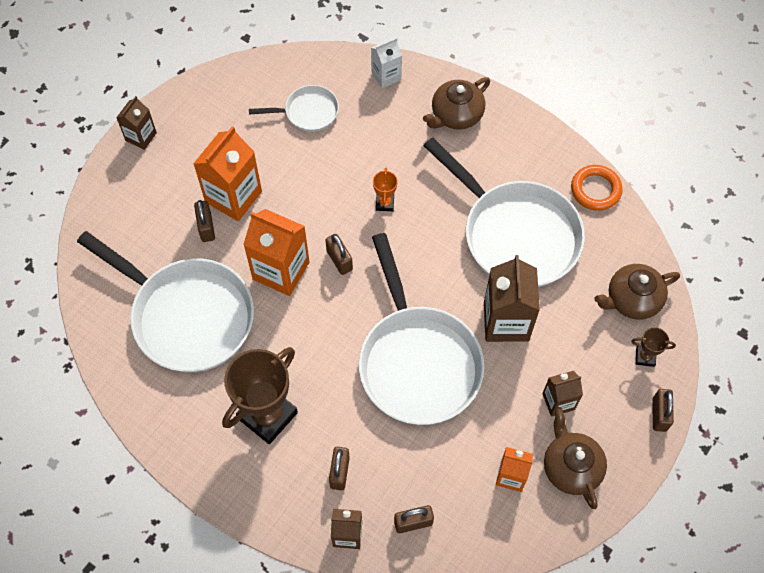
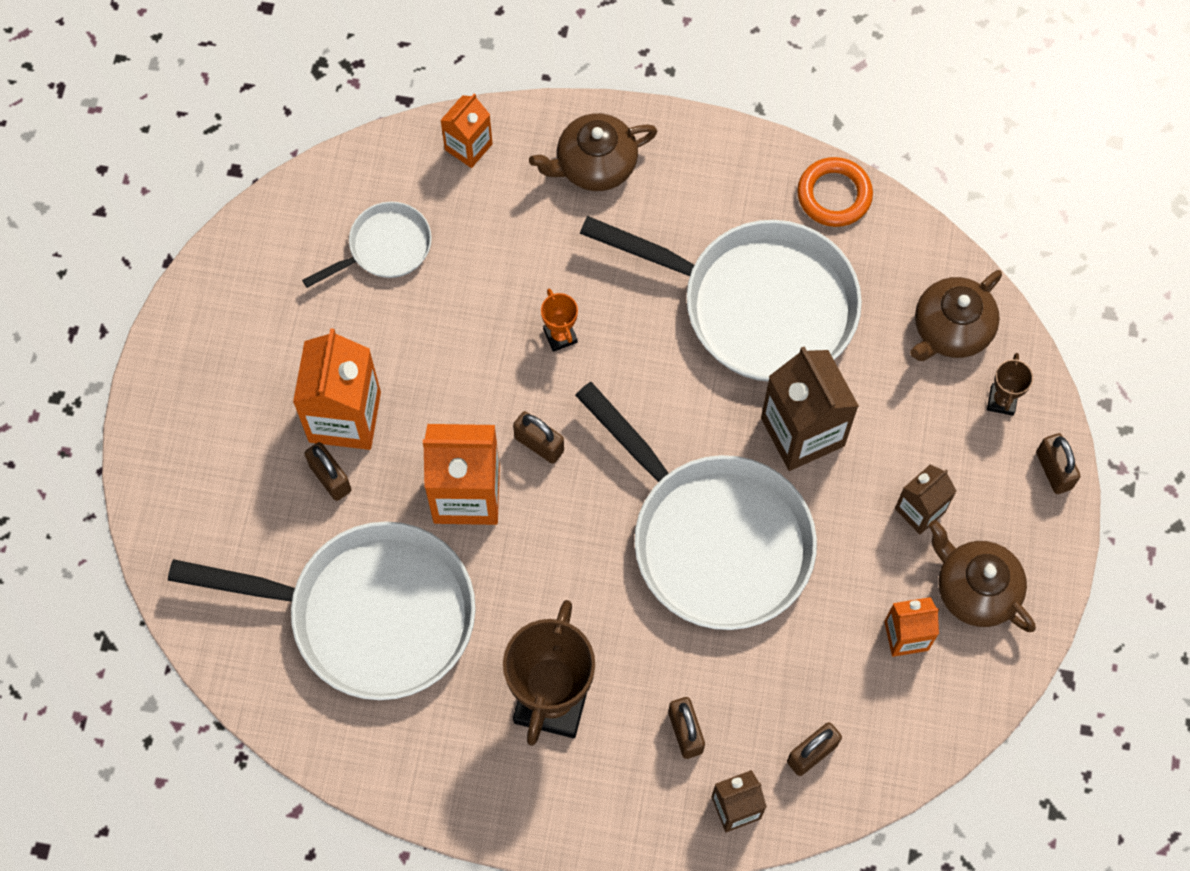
camera: 25 degrees left, 5 degrees up
(141, 136) = (163, 385): brown carton -> none
(386, 76) = (468, 147): white carton -> orange carton
(456, 115) = (594, 165): brown teapot -> brown teapot turned 45 degrees clockwise
(645, 357) = (1002, 401): brown trophy -> brown trophy turned 60 degrees counterclockwise

